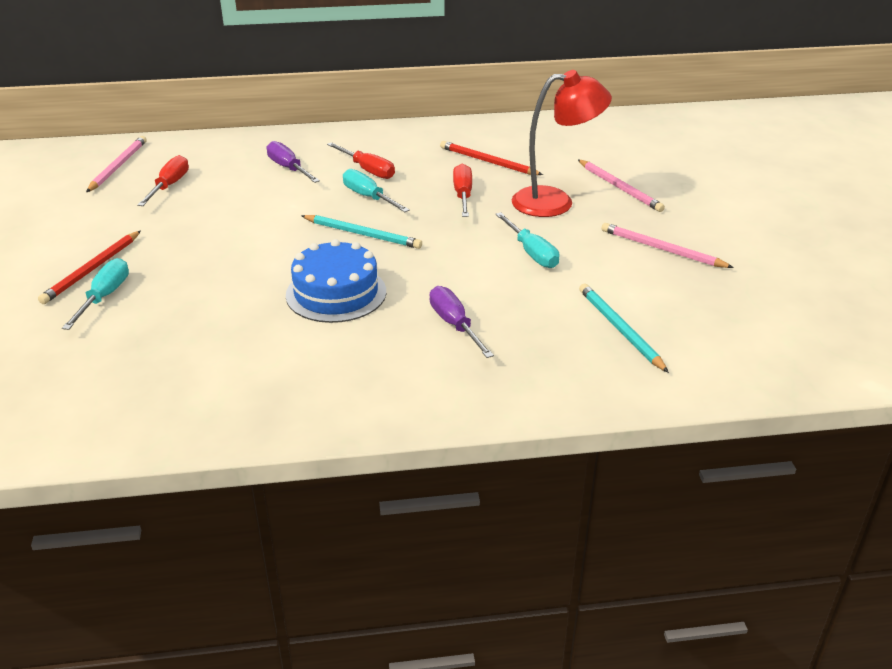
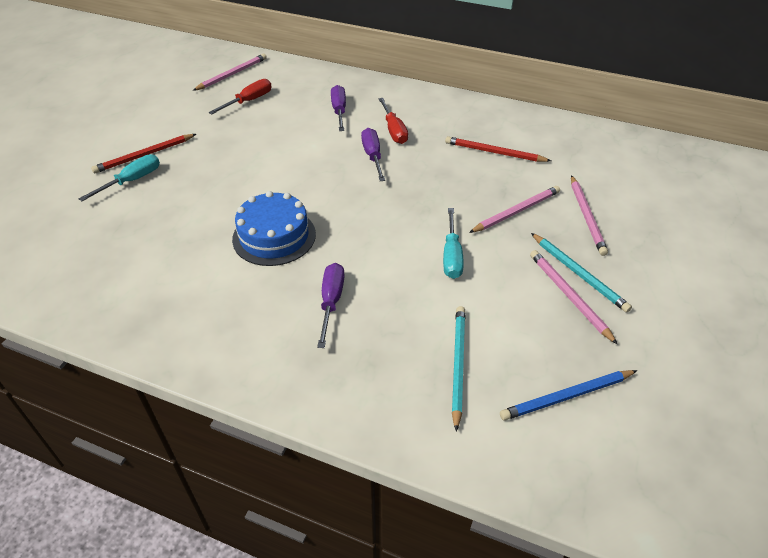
camera: 30 degrees right, 10 degrees up
(362, 234) = (339, 189): turquoise pencil -> turquoise pencil (579, 274)
(368, 197) = (373, 156): turquoise screwdriver -> purple screwdriver
(463, 195) = (446, 178): red screwdriver -> none
(488, 162) = (494, 152): red pencil -> red pencil turned 45 degrees counterclockwise
(555, 202) = (516, 211): red lamp -> pink pencil
(728, 318) = (566, 397): none -> blue pencil

